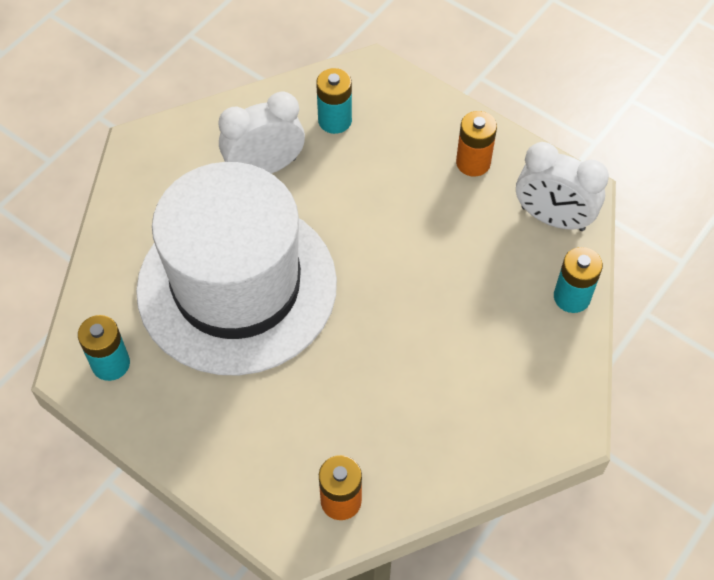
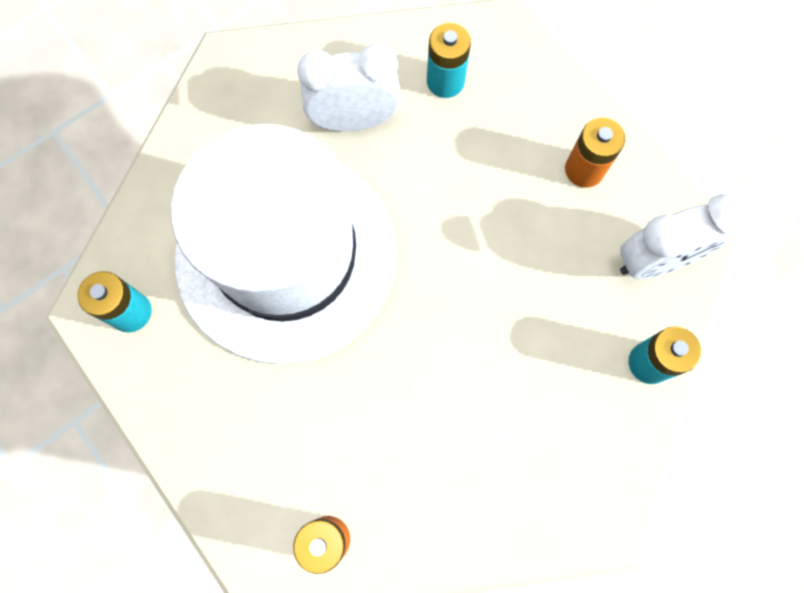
camera: 15 degrees right, 15 degrees up
(552, 218) = (654, 260): white clock -> white clock turned 60 degrees counterclockwise

